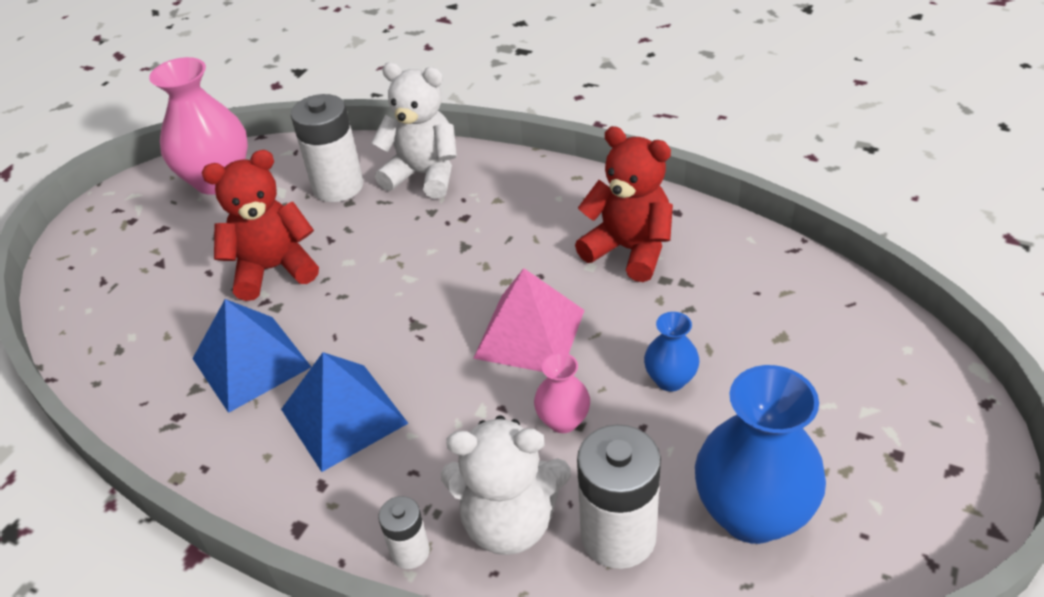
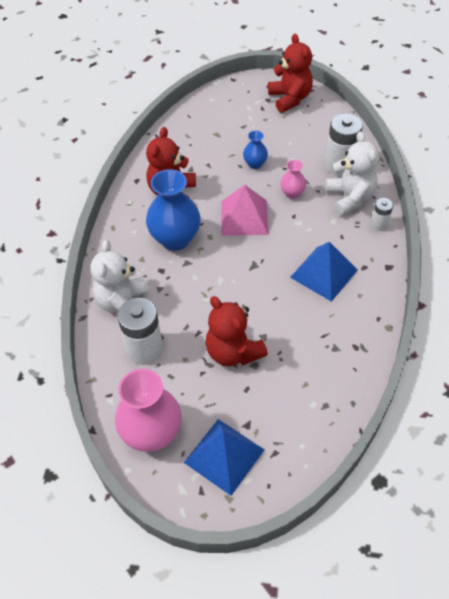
camera: 110 degrees left, 10 degrees up
(251, 363) = (308, 329): blue pyramid -> blue pyramid (224, 456)
(752, 514) = (312, 132): blue vase -> blue vase (175, 239)
(896, 502) = (290, 98): none -> red teddy bear

